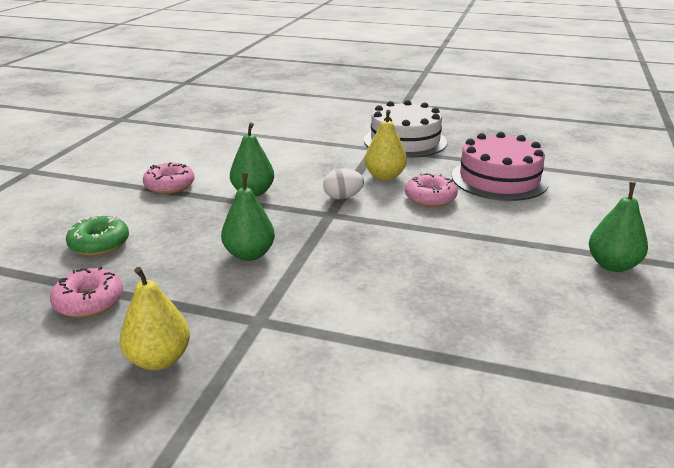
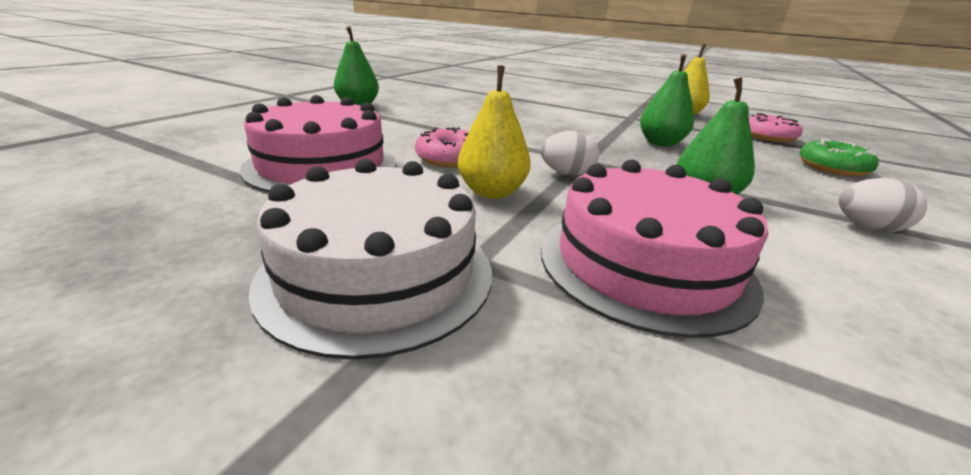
camera: 170 degrees left, 0 degrees up
(169, 185) = (867, 227): pink donut -> white egg
(306, 155) = (644, 264): none -> pink cake

